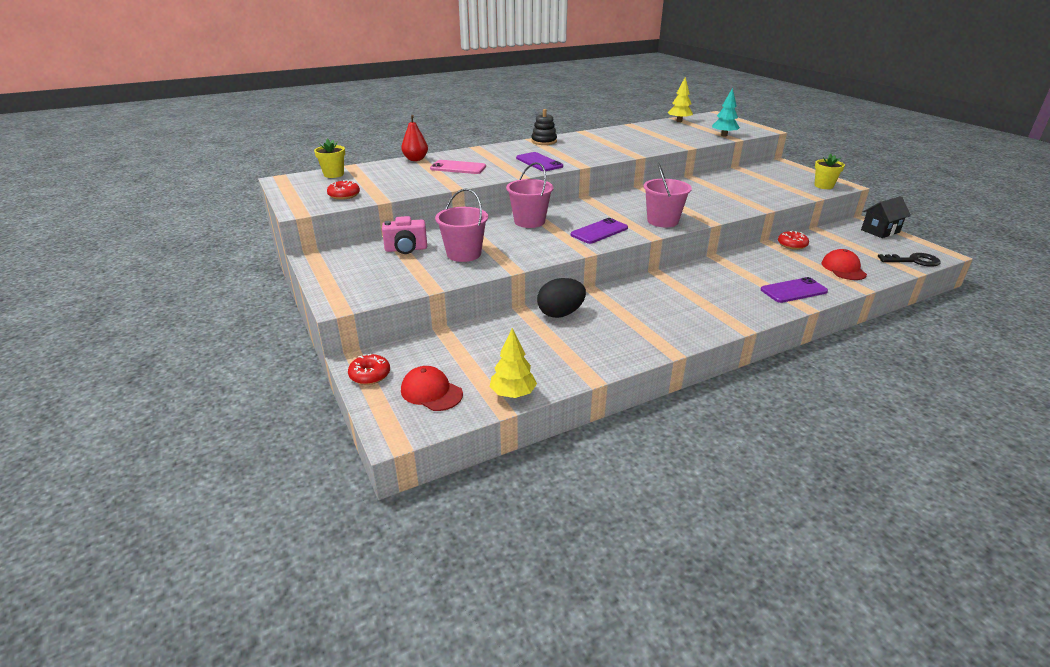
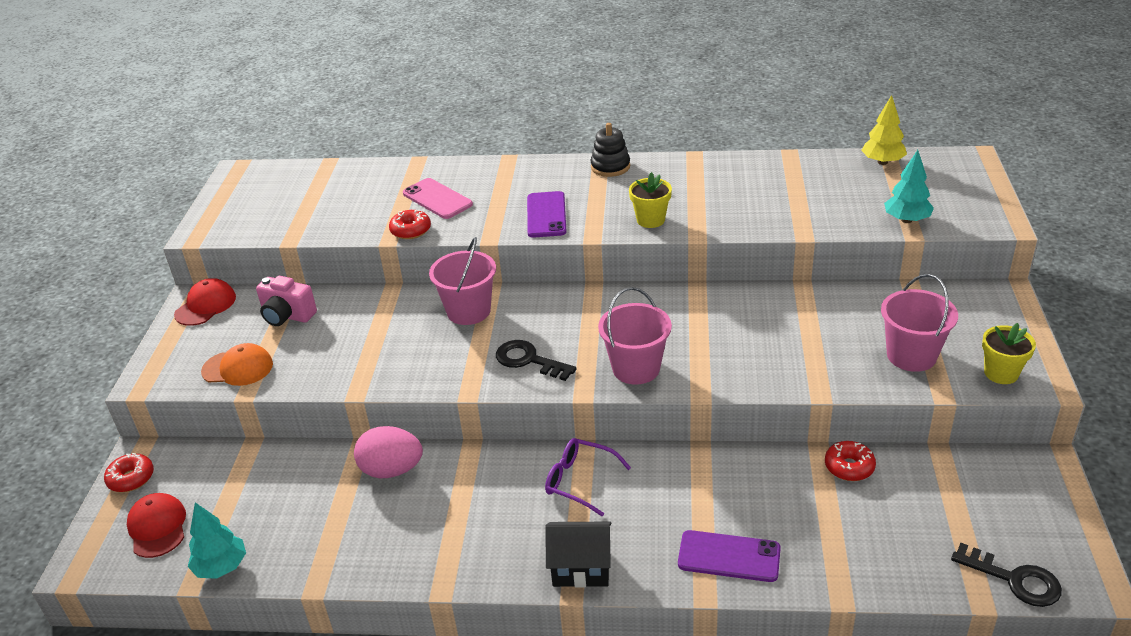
camera: 35 degrees right, 5 degrees up
(333, 174) = (294, 174): yellow flower pot -> yellow flower pot (650, 220)
(344, 195) = (264, 220): red donut -> red donut (411, 230)
(407, 280) = (238, 368): none -> orange cap
(415, 159) = (410, 167): red pear -> none
(464, 254) = (334, 346): pink bucket -> pink bucket (911, 355)
(513, 394) = (221, 567): yellow tree -> turquoise tree
(560, 314) = (392, 470): black egg -> pink egg
(599, 231) = (529, 360): purple phone -> black key
(676, 286) = (579, 481): none -> purple glasses
(843, 268) = (866, 547): red cap -> red cap (205, 305)
(880, 231) = (1051, 493): black house -> black house (581, 568)

